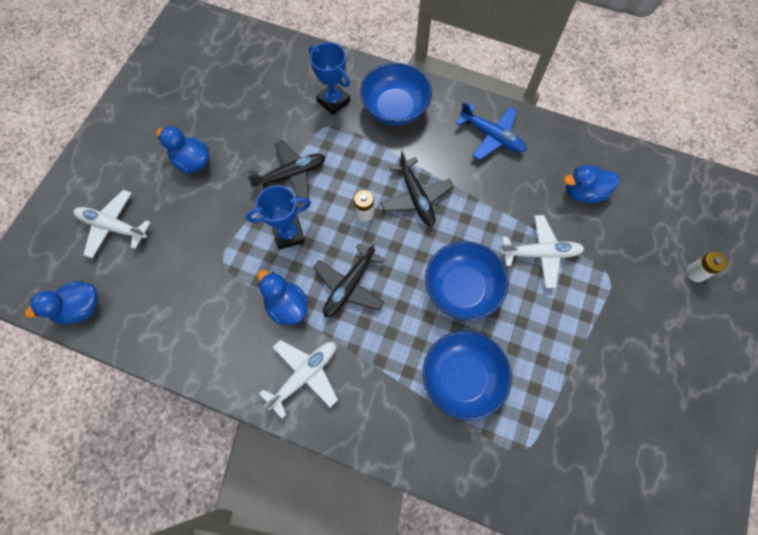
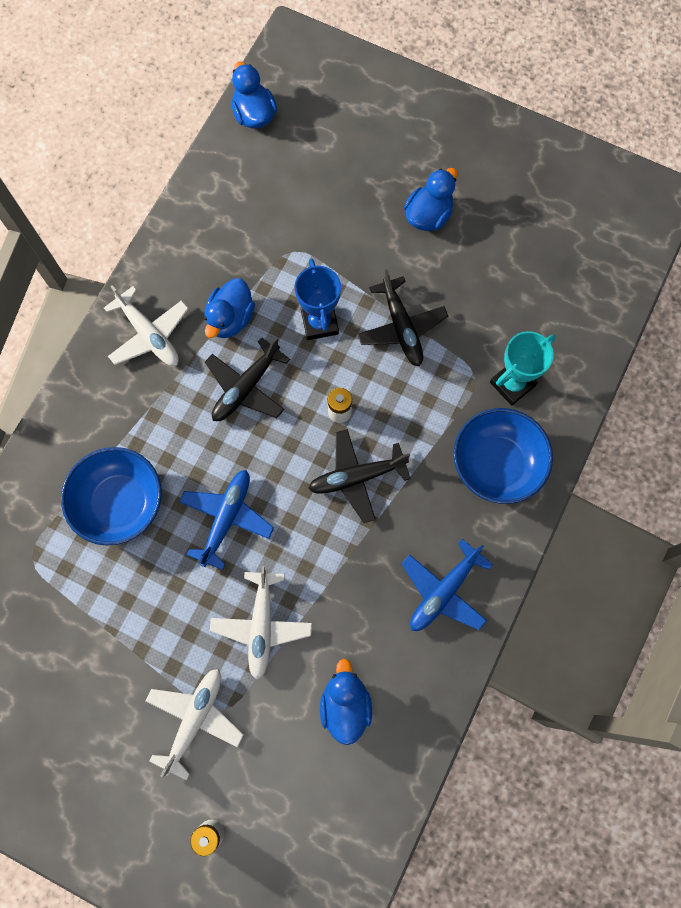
camera: 95 degrees right, 5 degrees up
(113, 227) = (348, 137): white plane -> white plane (195, 719)
(287, 306) = (230, 319): blue duck -> blue duck turned 150 degrees clockwise
(333, 101) = (512, 384): blue trophy -> turquoise trophy
(349, 286) = (246, 387): black plane -> black plane turned 90 degrees counterclockwise
(462, 288) = (227, 518): blue bowl -> blue plane

